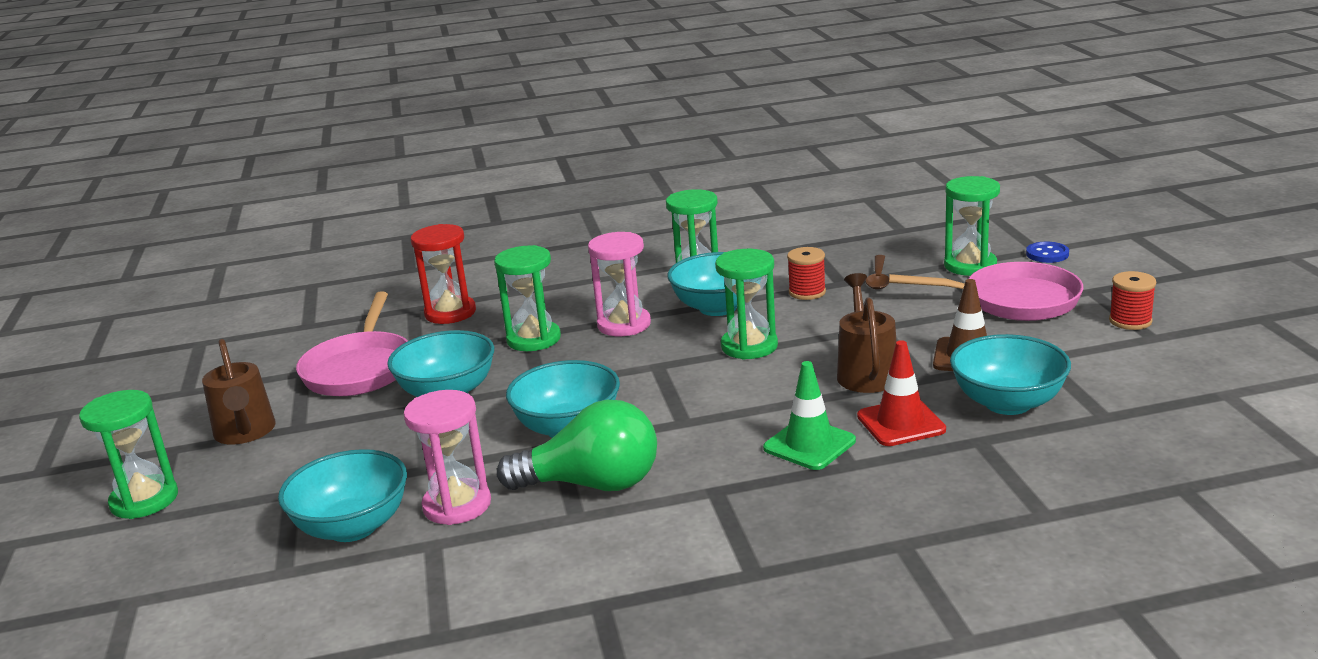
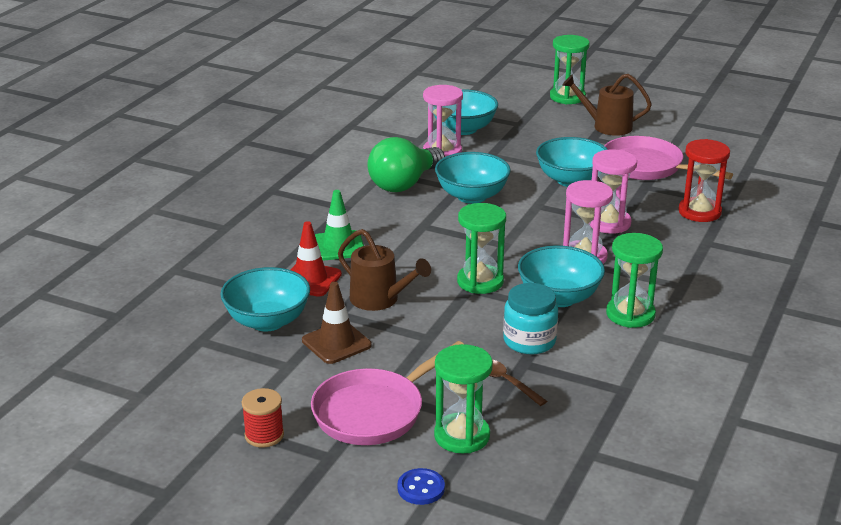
camera: 125 degrees right, 5 degrees up
(533, 339) = (609, 223): green hourglass -> pink hourglass
(807, 292) = (529, 341): red spool -> turquoise jar

